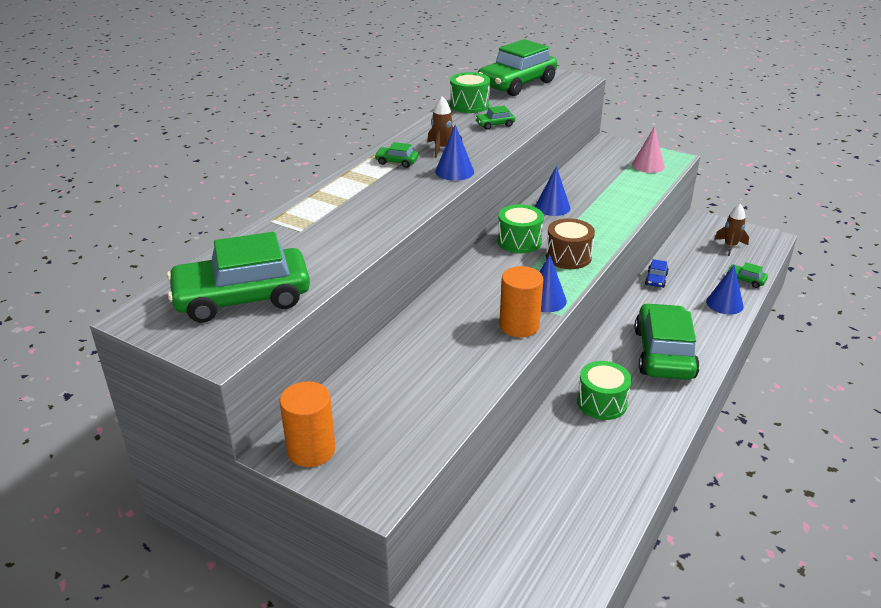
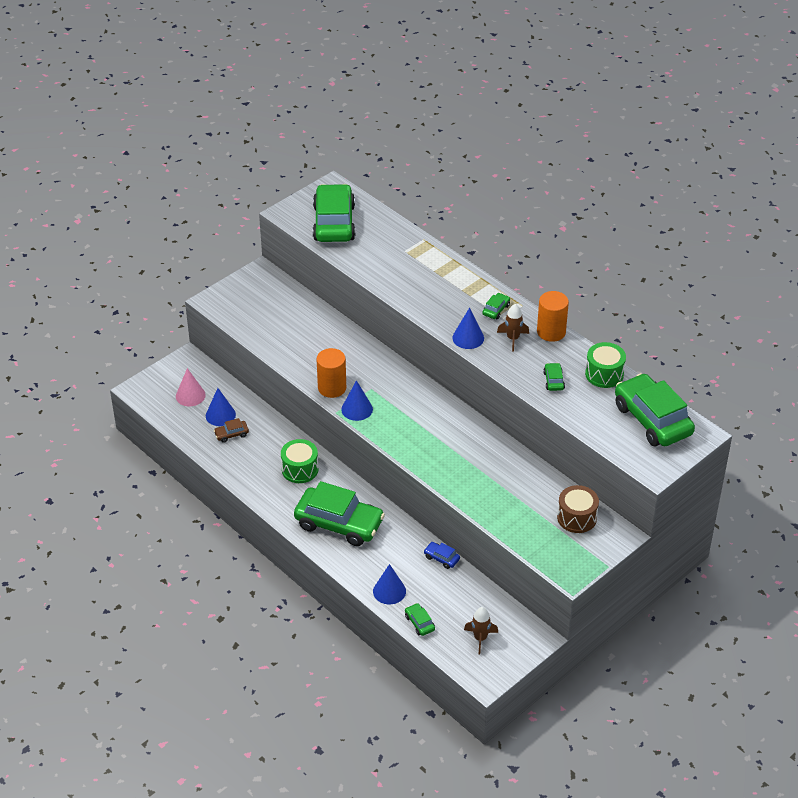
camera: 105 degrees right, 10 degrees up
(311, 450) = (256, 281): orange cylinder -> orange cylinder (551, 332)
(519, 241) = (443, 416): green drum -> none
(552, 207) = (494, 451): blue cone -> blue cone (220, 415)
(568, 256) = (410, 438): brown drum -> brown drum (576, 518)
(578, 486) = (231, 434): none -> brown car
(648, 165) = (558, 547): pink cone -> pink cone (190, 395)
(745, 280) = (419, 623): green car -> green car turned 75 degrees counterclockwise

